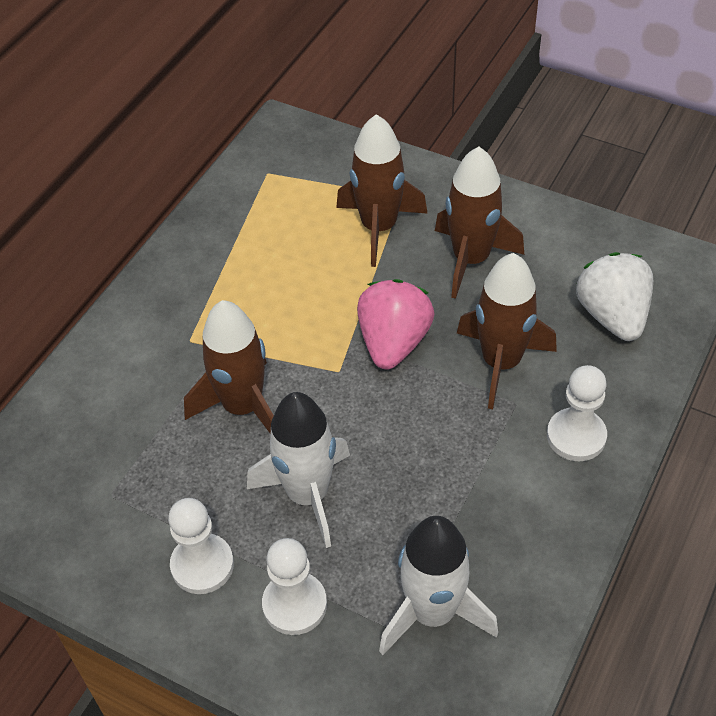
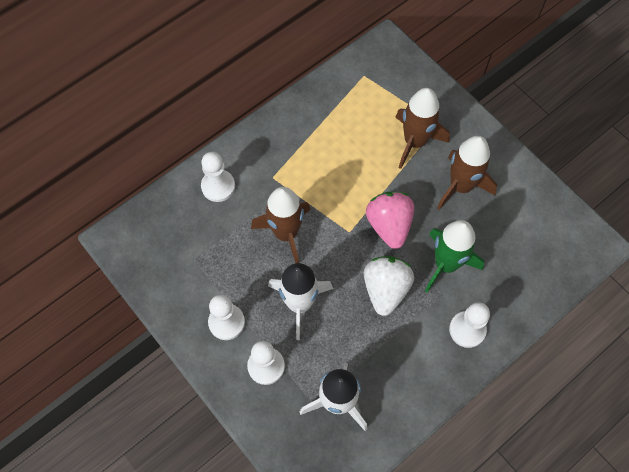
camera: 20 degrees right, 15 degrees up
(109, 381) = (218, 186): none -> white pawn
(393, 343) = (389, 225): pink strawberry -> pink strawberry turned 45 degrees counterclockwise
(501, 362) = (446, 264): brown rocket -> green rocket
(612, 316) = (528, 259): white strawberry -> white strawberry (385, 289)

